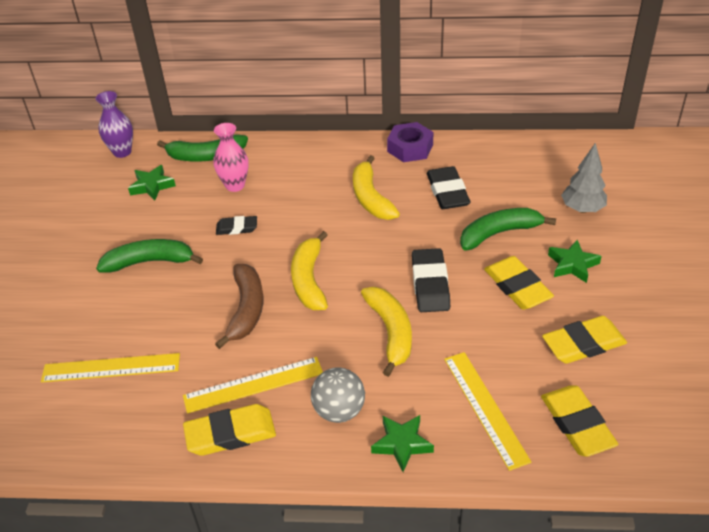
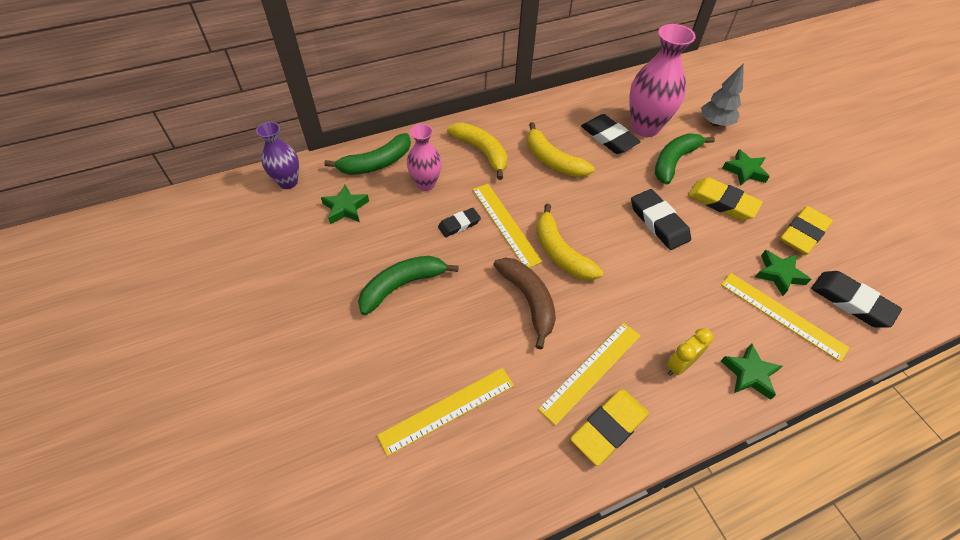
camera: 30 degrees left, 10 degrees up
(278, 240) = (505, 224): none -> yellow ruler
(339, 411) = (679, 365): grey ball -> yellow clock
(391, 332) = (662, 276): yellow banana -> yellow banana (482, 152)
(410, 148) = (550, 107): purple nut -> none
(496, 192) = (645, 127): none -> pink vase
(517, 371) = (779, 274): none -> green star
(577, 424) = (851, 302): yellow eraser -> black eraser

